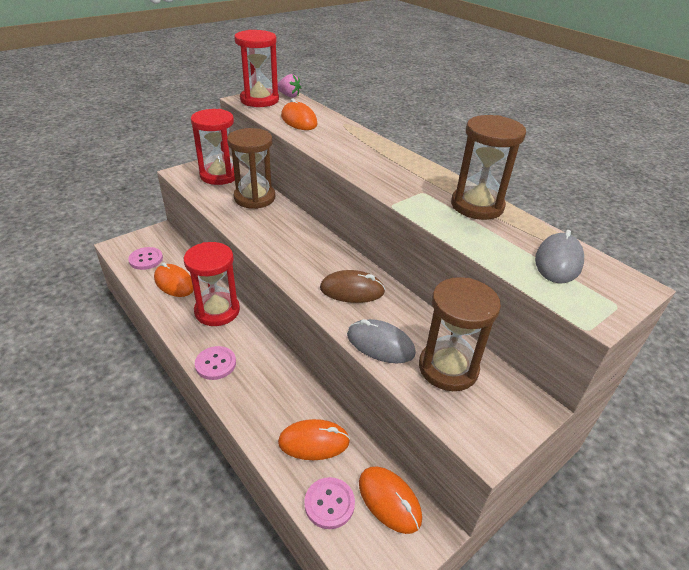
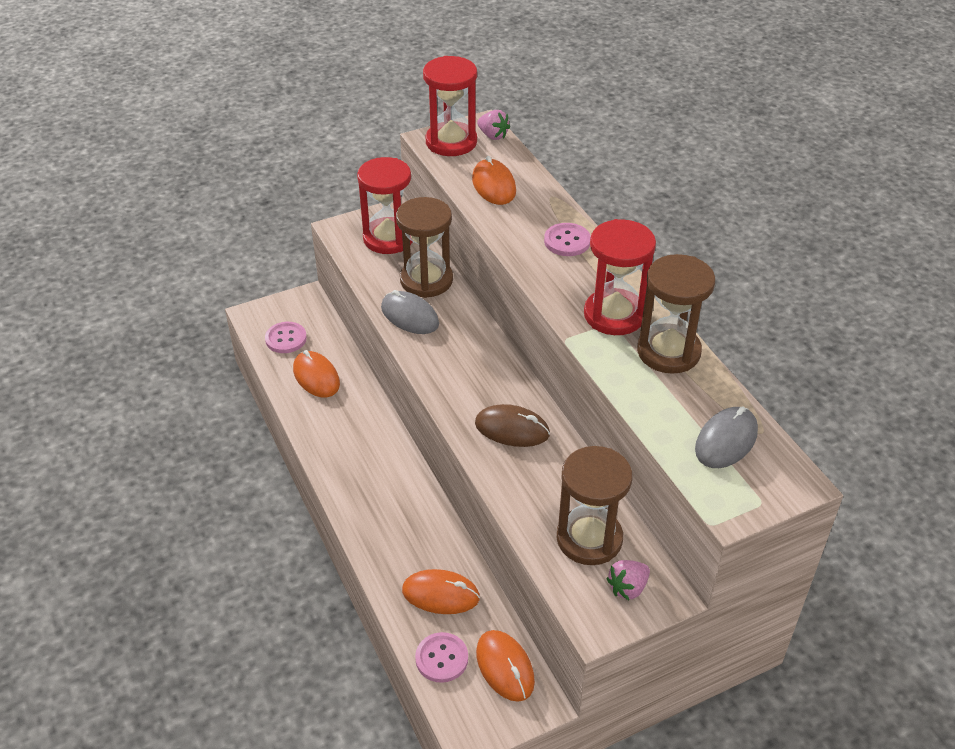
camera: 15 degrees right, 5 degrees up
(215, 364) = (350, 489): pink button -> pink button (567, 241)
(217, 311) = (362, 422): red hourglass -> red hourglass (614, 315)
(380, 344) = (523, 500): grey mouse -> grey mouse (410, 316)
(499, 406) = (627, 588): none -> pink strawberry

